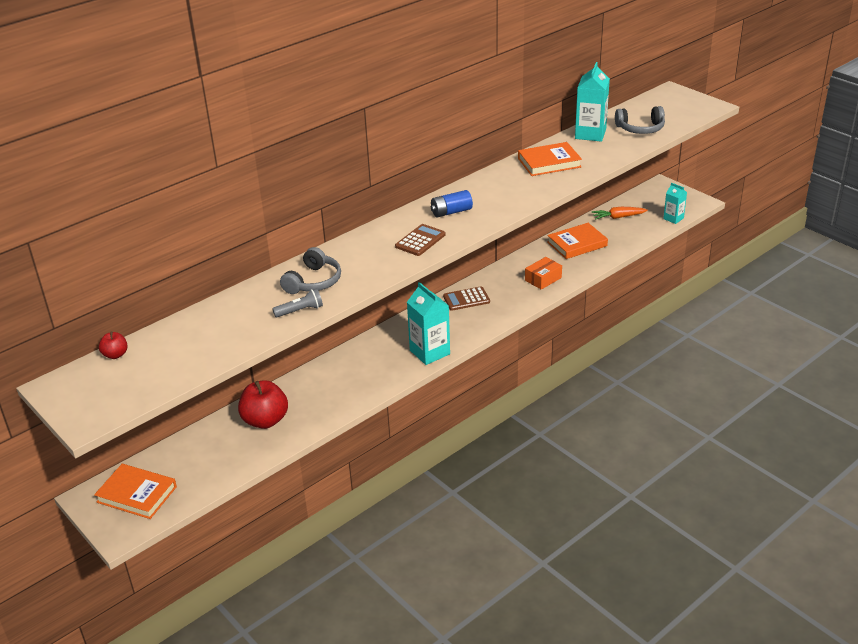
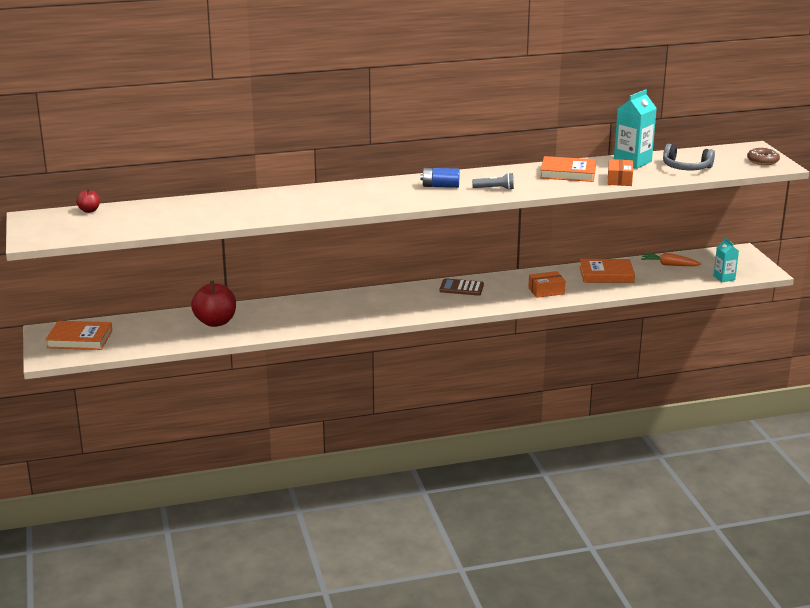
camera: 25 degrees right, 10 degrees down
(137, 494) = (79, 339): orange book -> orange book turned 45 degrees counterclockwise
(300, 311) = (247, 217): grey flashlight -> grey flashlight (495, 189)
(314, 281) = (278, 203): grey headphones -> none
(420, 241) = (392, 198): brown calculator -> none
(429, 352) = (391, 314): turquoise carton -> none
(601, 158) = (619, 179): none -> orange box
(693, 104) = (762, 161): none -> brown donut

